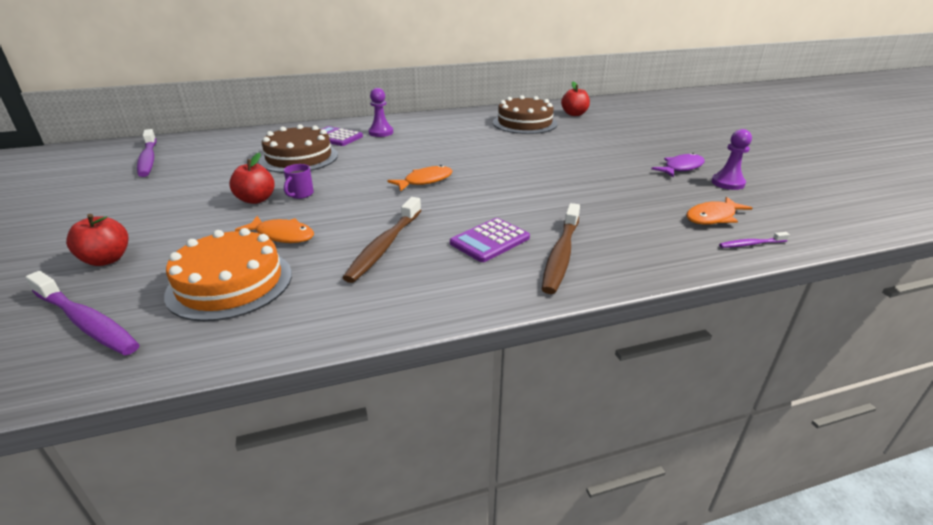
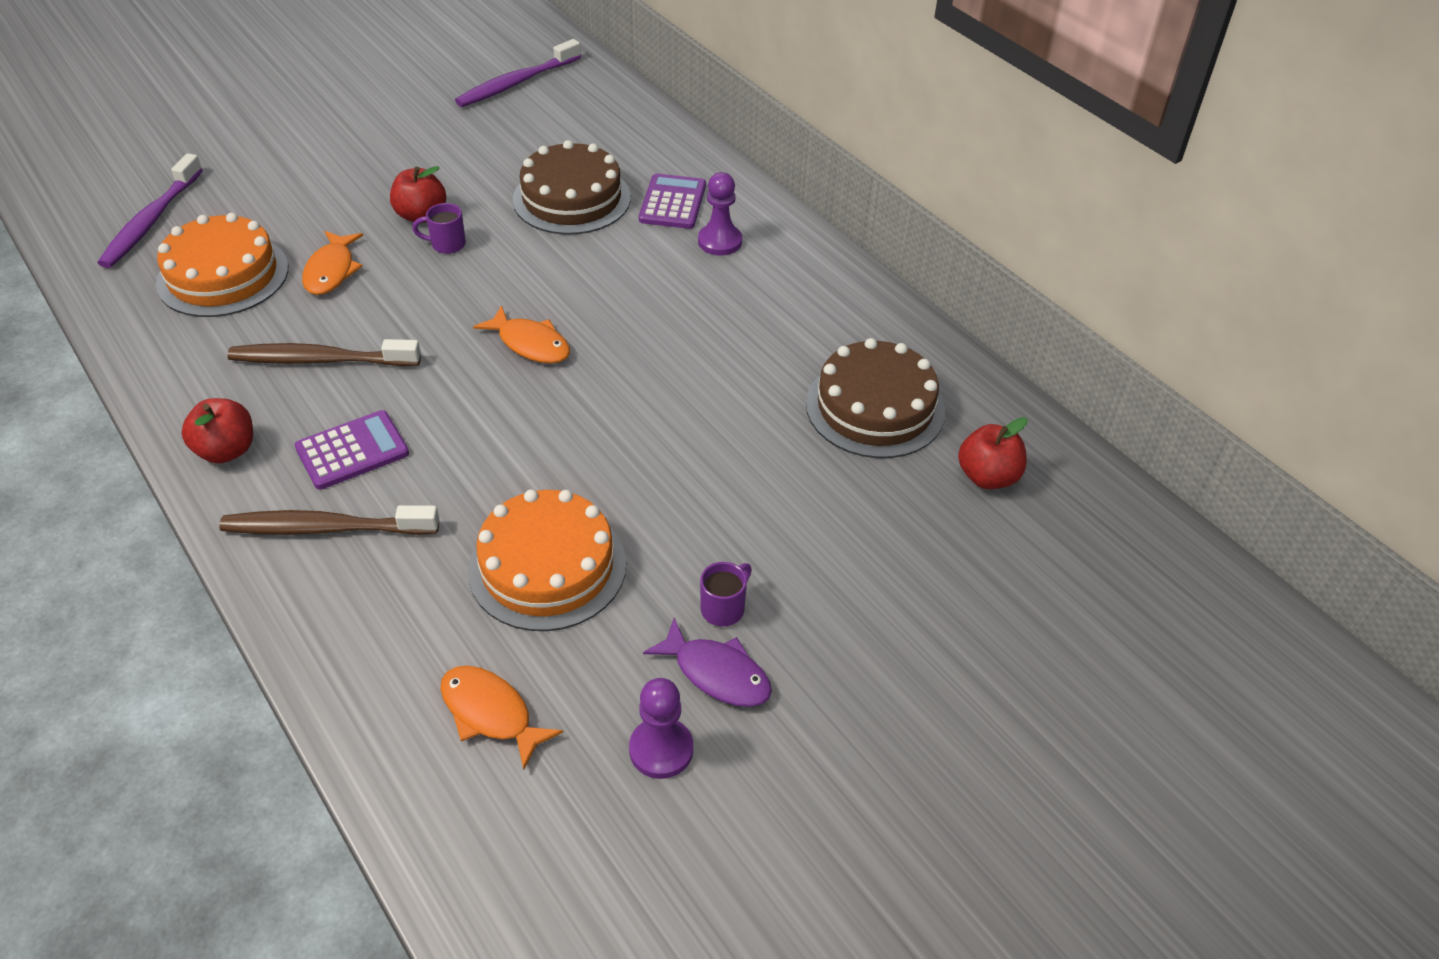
camera: 70 degrees right, 15 degrees up
(107, 259) = (258, 178): red apple -> red apple (226, 450)
(490, 240) = (352, 451): purple calculator -> purple calculator turned 120 degrees clockwise
(609, 194) = (547, 566): none -> orange cake
(642, 162) = (724, 608): none -> purple mug
(751, 244) = (399, 760): purple toothbrush -> none

